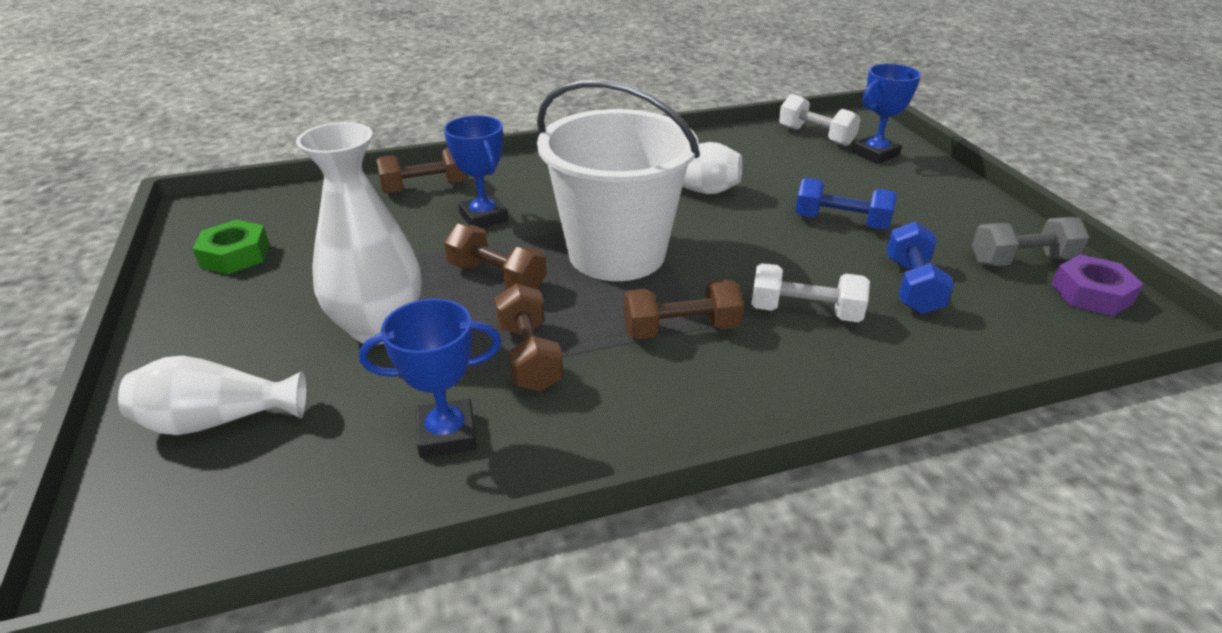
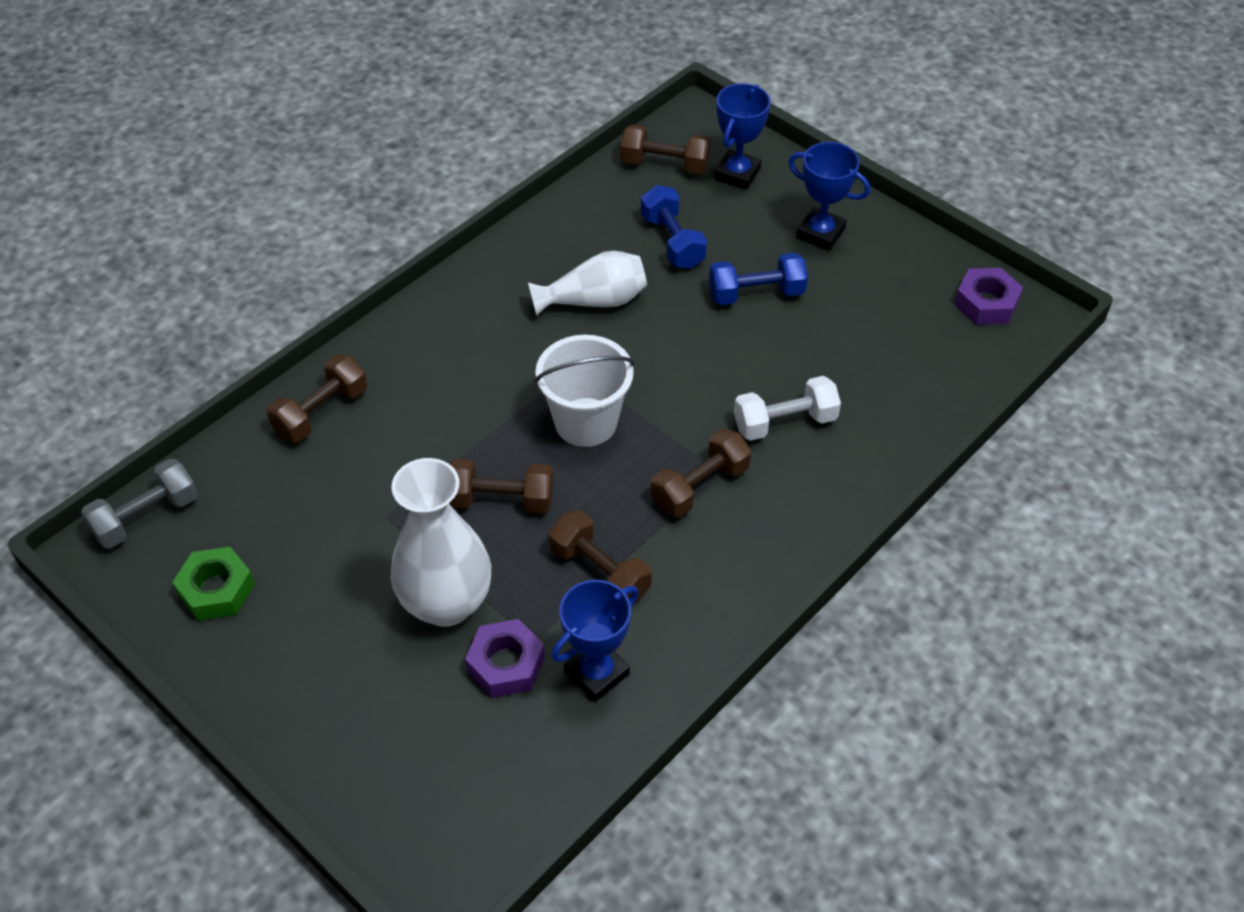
camera: 30 degrees left, 15 degrees up
(218, 420) = (403, 753): white vase -> none
(377, 391) = (506, 664): none -> purple nut
(484, 217) = (421, 429): blue trophy -> blue trophy (820, 233)
(617, 253) = (586, 422): white bucket -> white bucket, size x0.63
(815, 136) = (664, 164): white dumbbell -> brown dumbbell
(912, 286) = (852, 353): blue dumbbell -> blue dumbbell (672, 242)
(1021, 260) = (922, 283): grey dumbbell -> grey dumbbell (146, 517)

